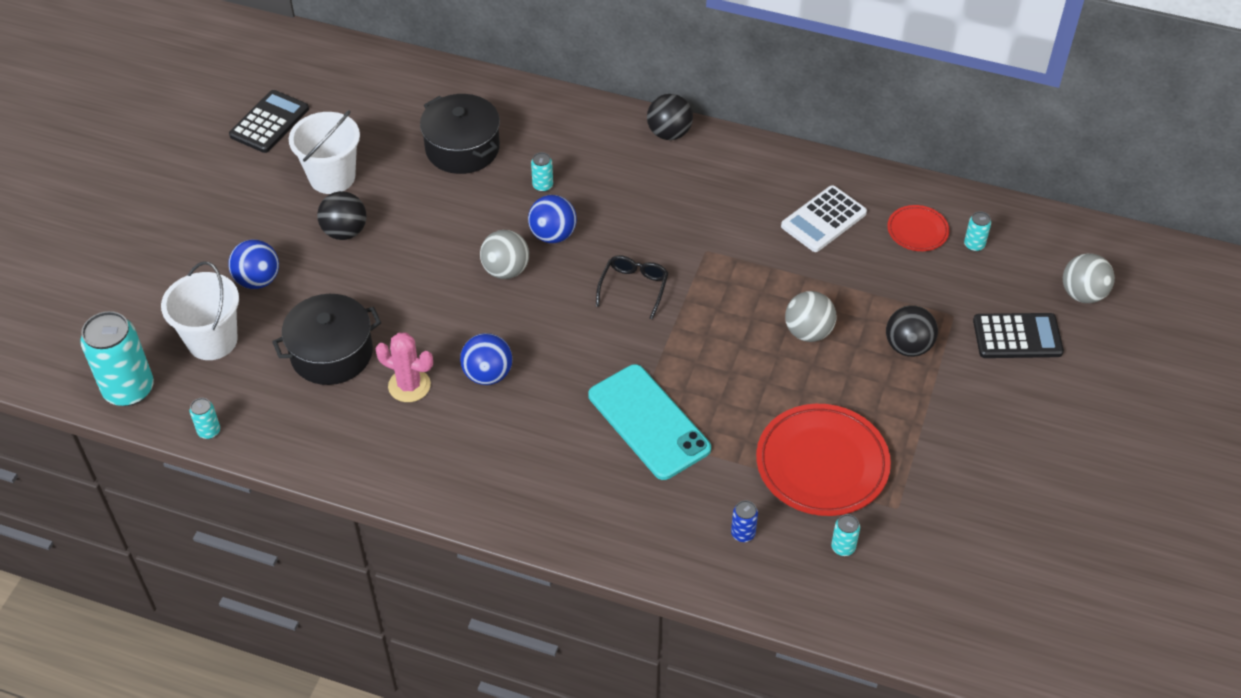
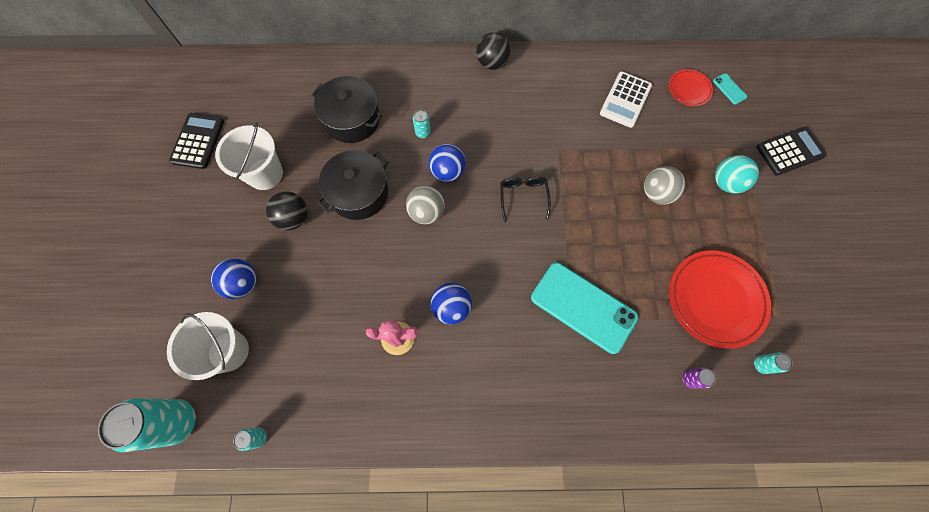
camera: 20 degrees left, 20 degrees up
(331, 353) = (327, 330): black pot -> black pot (359, 193)
(743, 533) = (690, 379): blue can -> purple can
(908, 346) = (726, 183): black ball -> turquoise ball
(974, 245) = (729, 89): turquoise can -> turquoise phone
(1082, 294) = (813, 105): grey ball -> none

